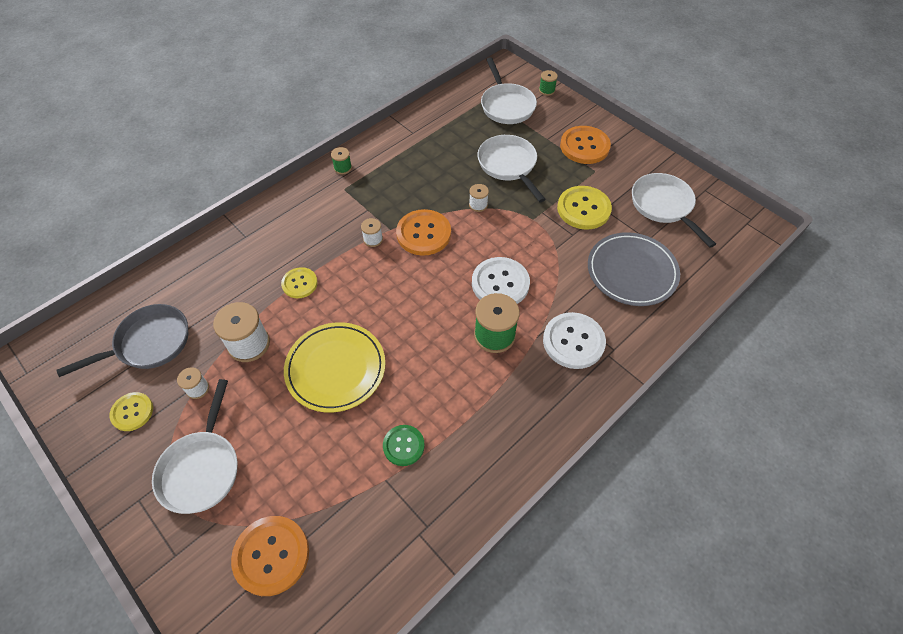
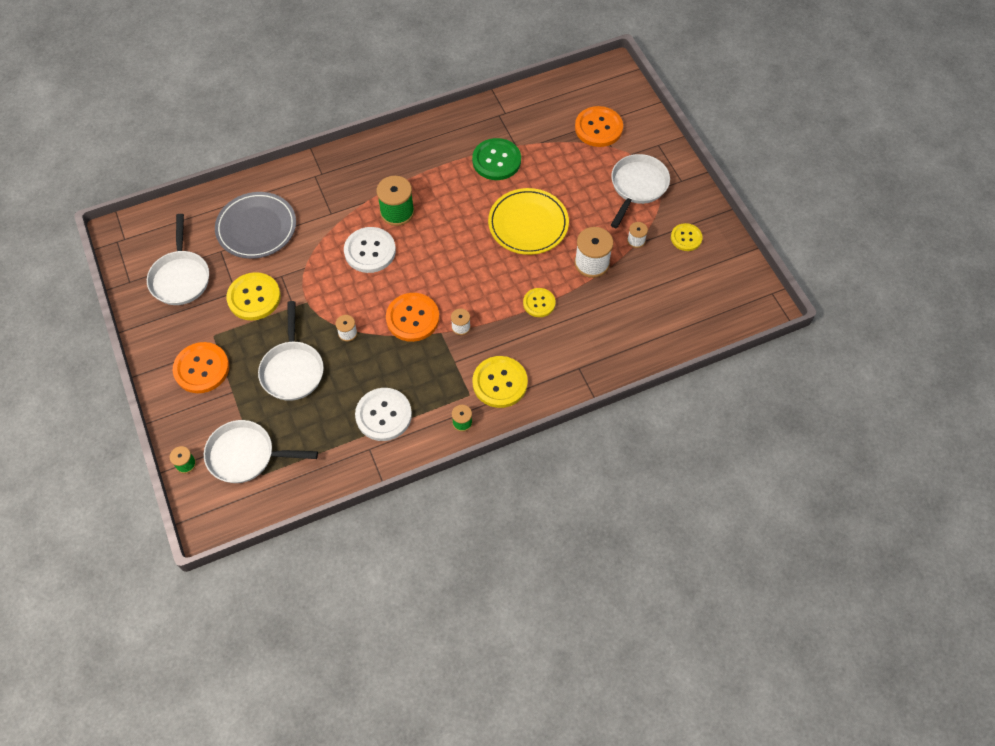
camera: 160 degrees left, 5 degrees up
(149, 343) = (673, 288): grey pan -> none
(319, 204) = (500, 383): none -> yellow button
(403, 446) = (496, 160): green button -> green button, size x1.63
(506, 105) = (246, 455): white pan -> white pan turned 90 degrees counterclockwise
(573, 341) = (340, 190): white button -> white button (383, 415)

